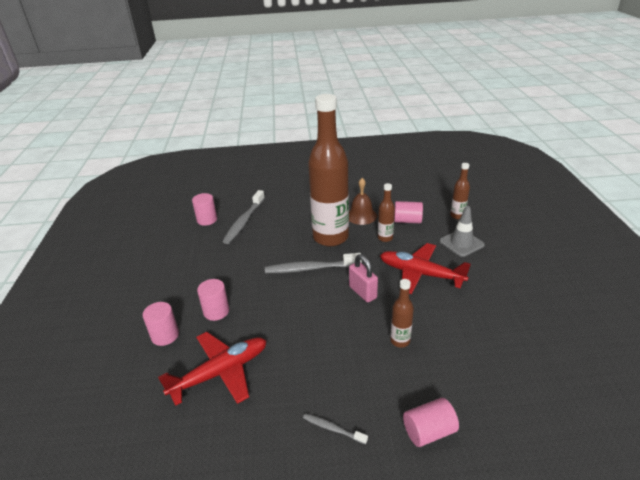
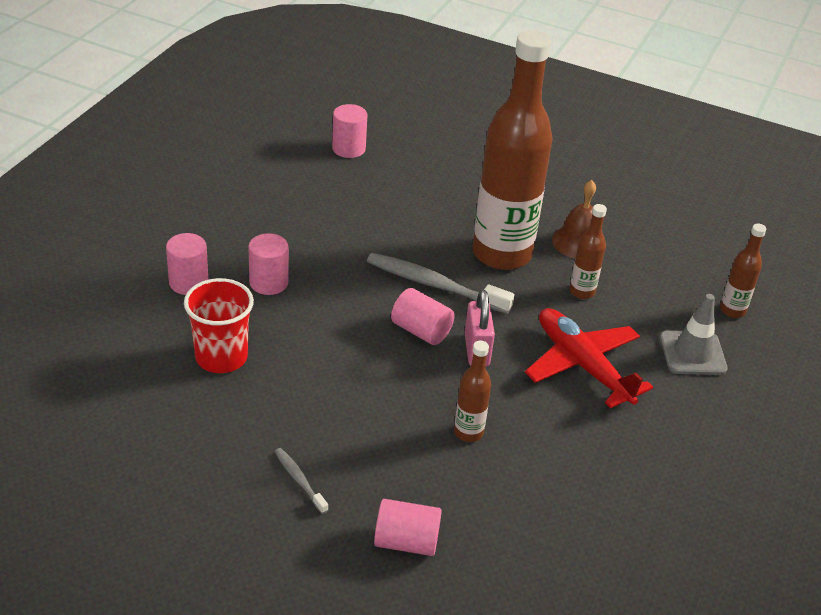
camera: 25 degrees right, 5 degrees up
(220, 373) = (221, 357): red plane -> red cup
(244, 221) = (398, 174): grey toothbrush -> none
(407, 221) = (643, 282): pink cylinder -> pink cylinder (421, 331)

